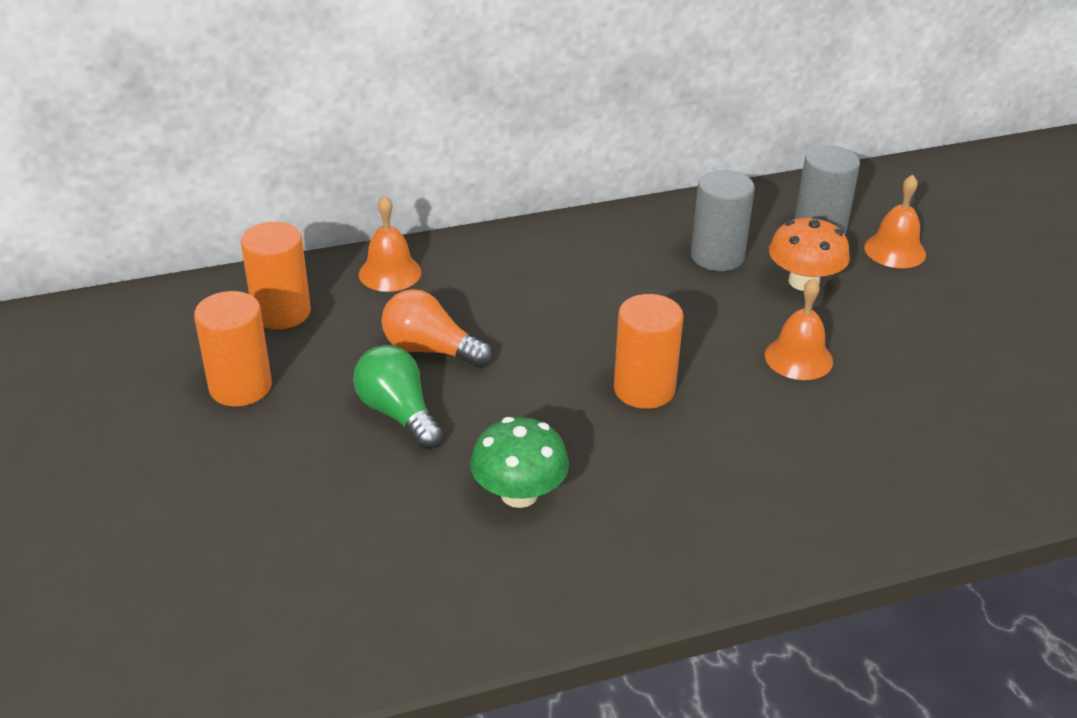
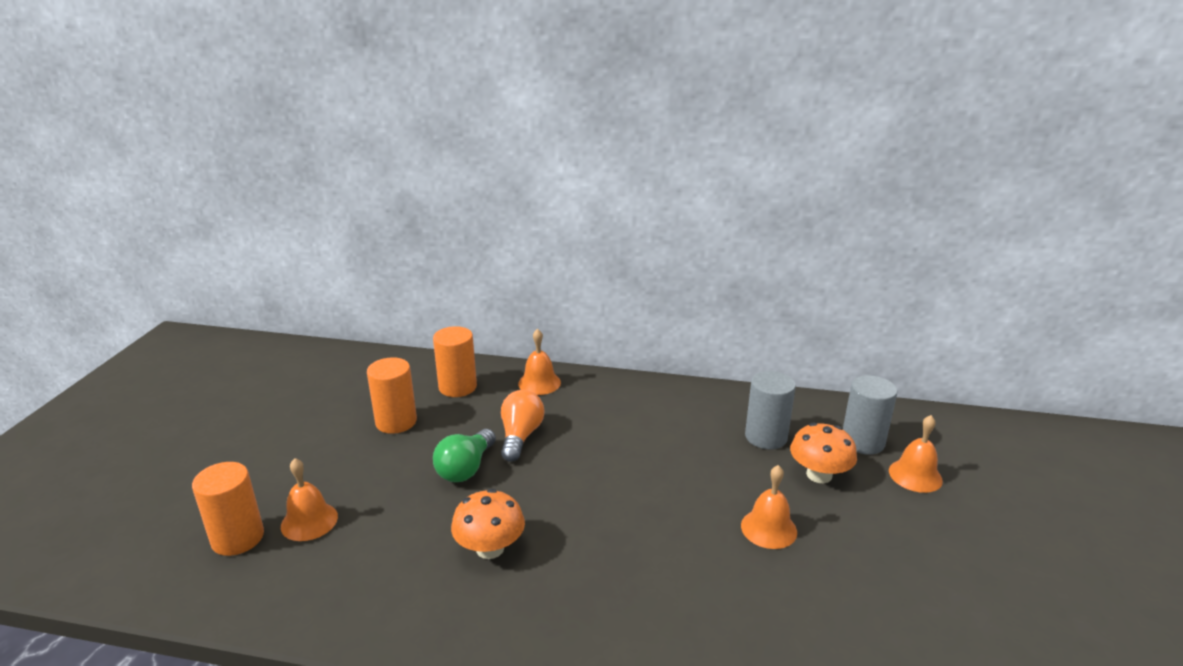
camera: 30 degrees right, 10 degrees down
(252, 552) = (309, 521): none -> orange bell
(398, 413) = (466, 468): green light bulb -> green light bulb turned 150 degrees counterclockwise
(430, 350) = (520, 436): orange light bulb -> orange light bulb turned 45 degrees clockwise
(519, 494) = (490, 548): green mushroom -> orange mushroom
(644, 389) = (634, 510): orange cylinder -> orange cylinder (238, 538)

